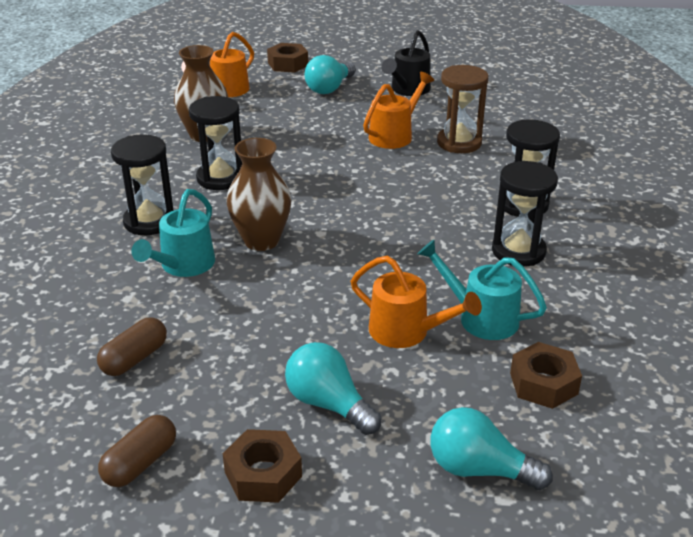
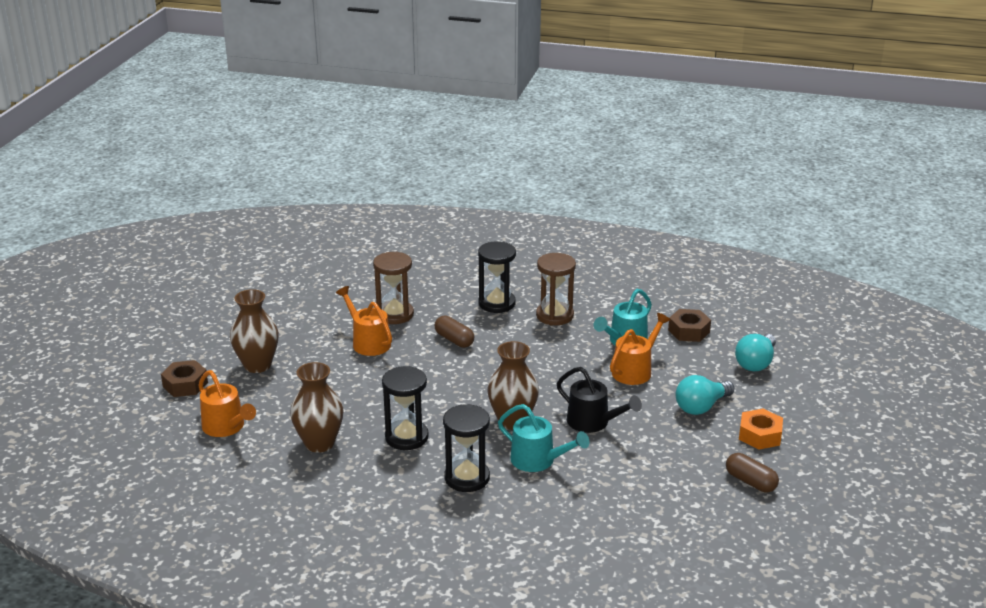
camera: 80 degrees left, 5 degrees down
(134, 358) = (649, 485): brown capsule -> brown capsule (454, 340)
(263, 474) = (760, 435): brown nut -> orange nut
(329, 88) = (257, 365): turquoise light bulb -> brown vase
(407, 90) = (285, 325): black watering can -> black watering can (593, 423)
(518, 251) = (554, 315): black hourglass -> brown hourglass

